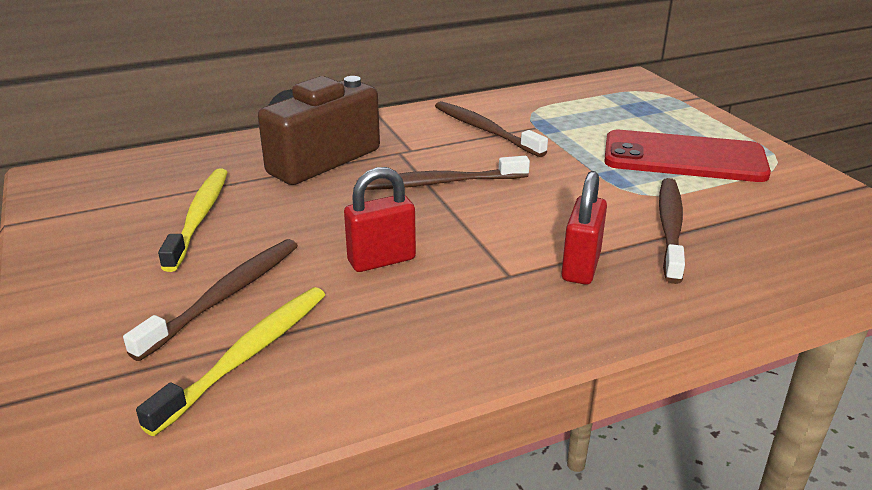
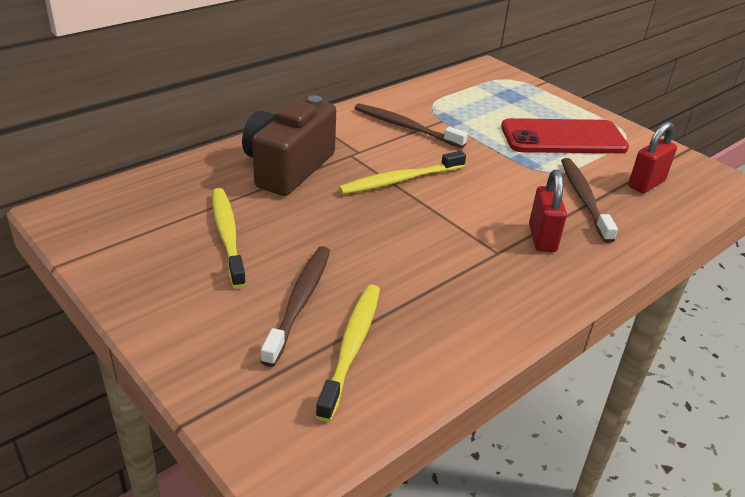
camera: 20 degrees left, 5 degrees up
(381, 260) = (399, 253): red padlock -> red padlock (646, 184)
(439, 183) = (400, 180): brown toothbrush -> yellow toothbrush

